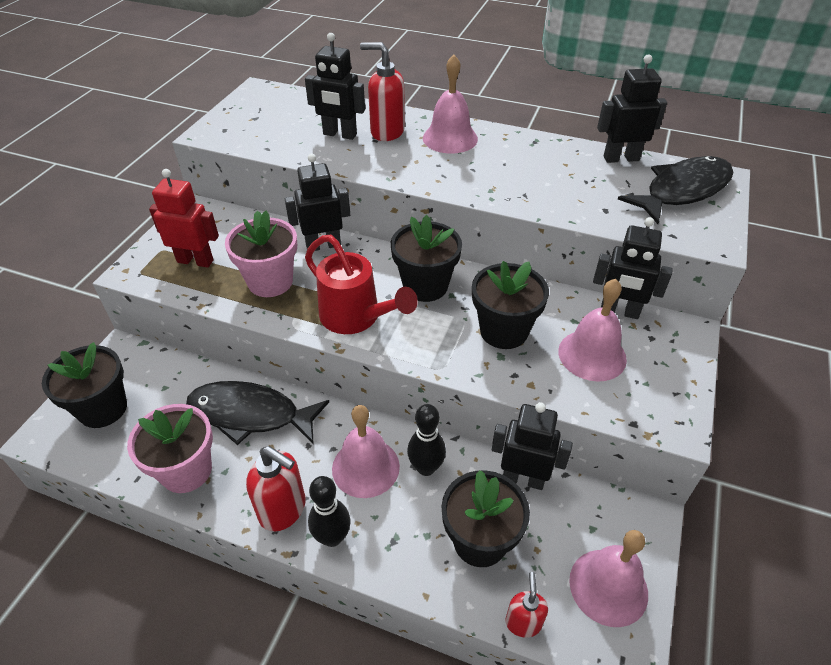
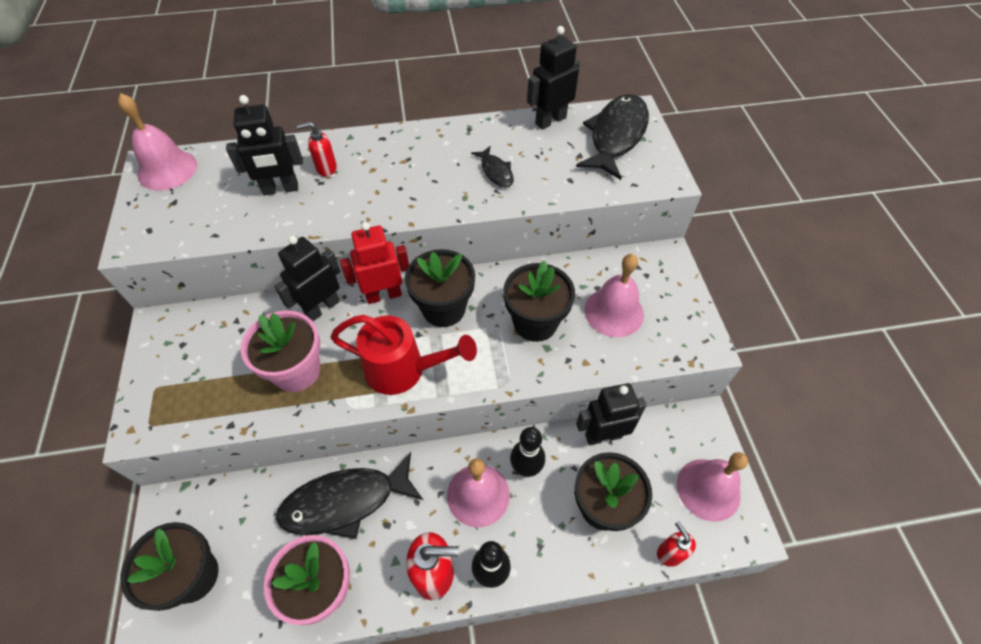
camera: 30 degrees left, 10 degrees up
(195, 261) = (202, 384): red robot -> red robot (383, 295)
(387, 132) = (326, 168): red soap dispenser -> red soap dispenser, size x0.60
(450, 138) = (391, 153): pink bell -> pink bell (167, 170)
(535, 180) = (496, 171): none -> black fish
(619, 311) = (610, 261): black robot -> none

